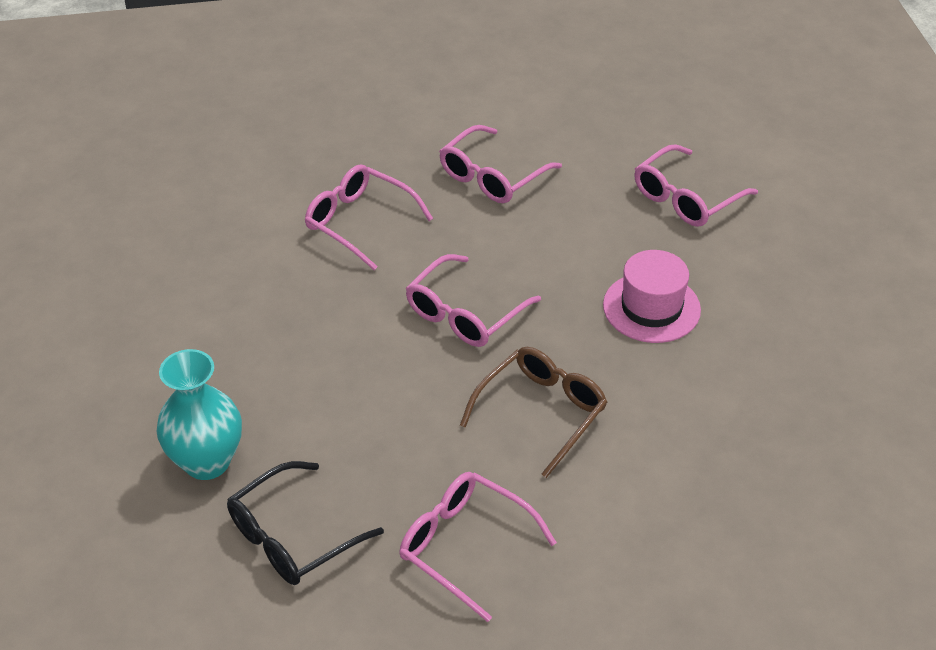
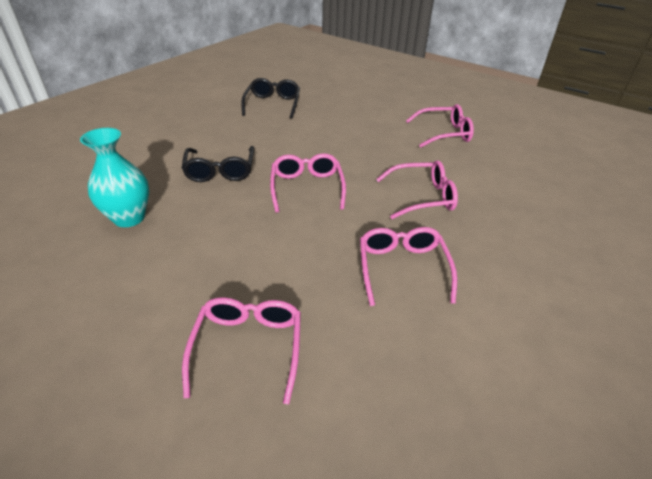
camera: 135 degrees right, 5 degrees down
(207, 462) = (330, 105): turquoise vase -> turquoise vase (129, 218)
(465, 546) = (207, 125): pink glasses -> pink glasses (444, 133)
(541, 412) = (220, 171): brown glasses -> black glasses
(651, 307) = (204, 245): pink hat -> none

